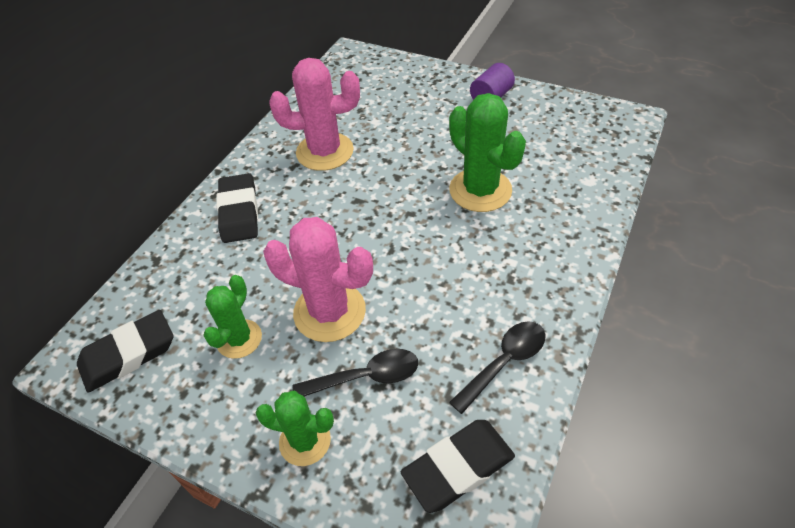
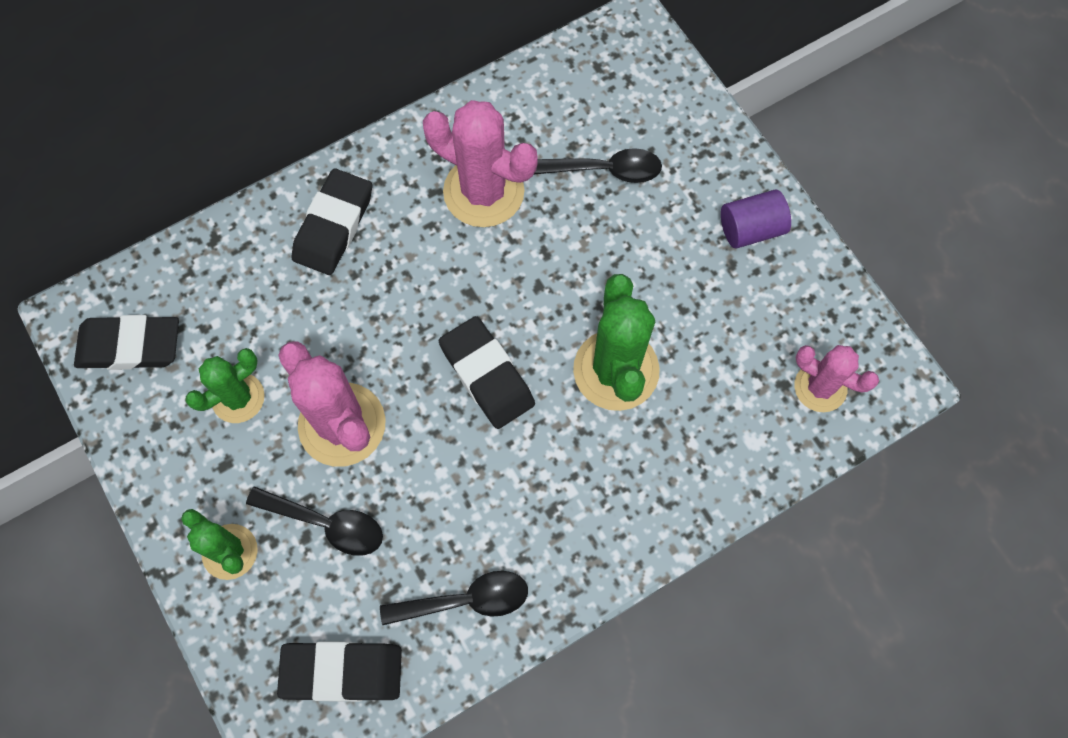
camera: 30 degrees right, 20 degrees up
(388, 111) = (605, 170): none -> black spoon
(405, 233) = (487, 375): none -> black eraser
(597, 140) = (820, 387): none -> pink cactus

